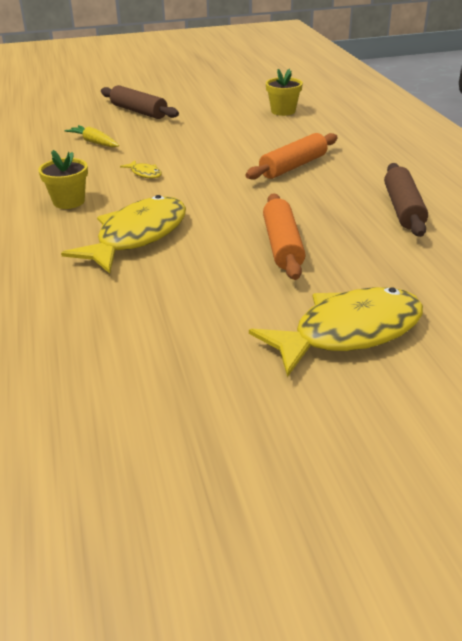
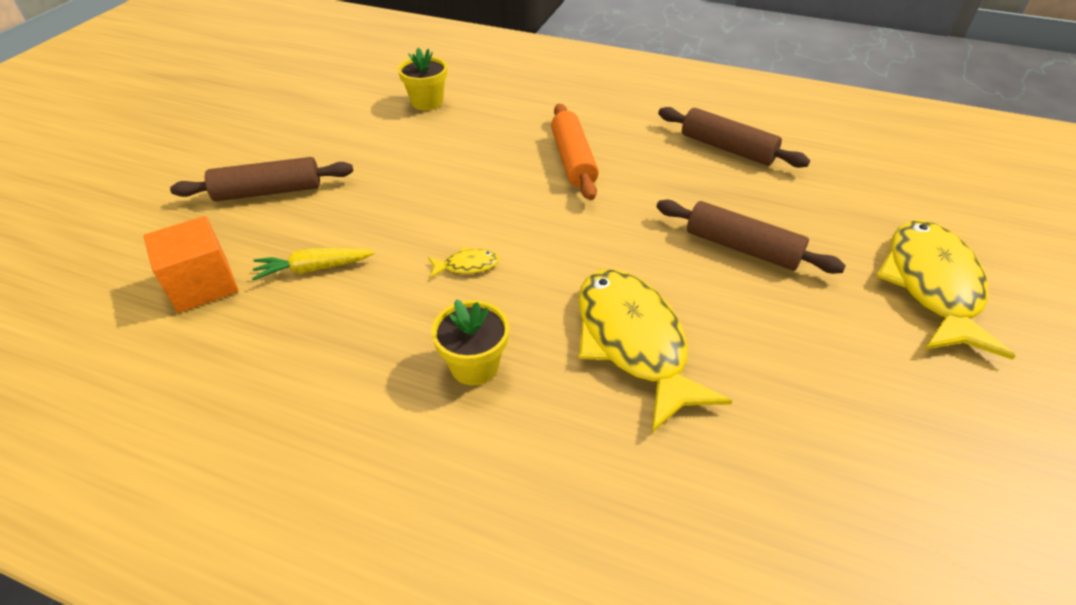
camera: 55 degrees left, 10 degrees up
(54, 127) = (203, 285): none -> orange cube
(282, 245) = (742, 247): orange rolling pin -> brown rolling pin

